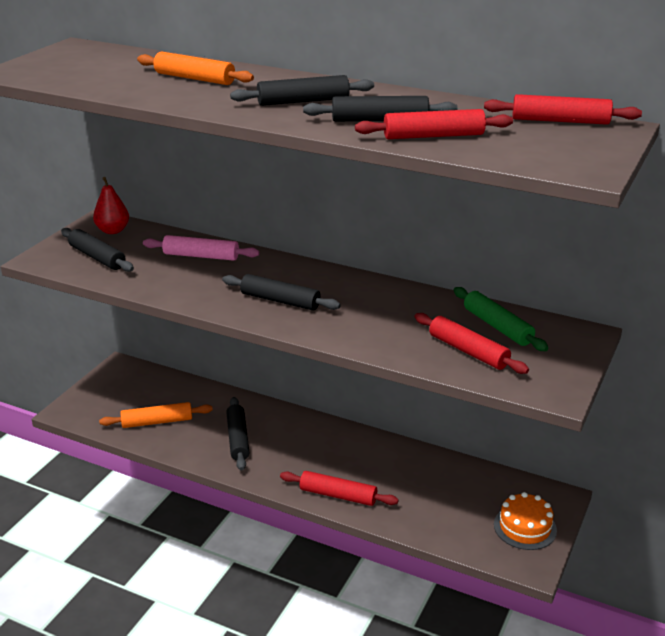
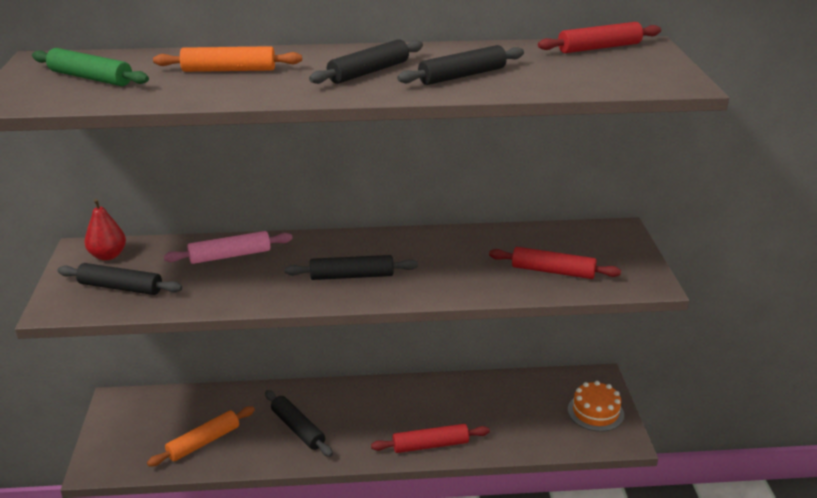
camera: 30 degrees left, 0 degrees up
(433, 136) = (527, 80): red rolling pin -> none
(497, 326) = (552, 243): green rolling pin -> green rolling pin (91, 78)

